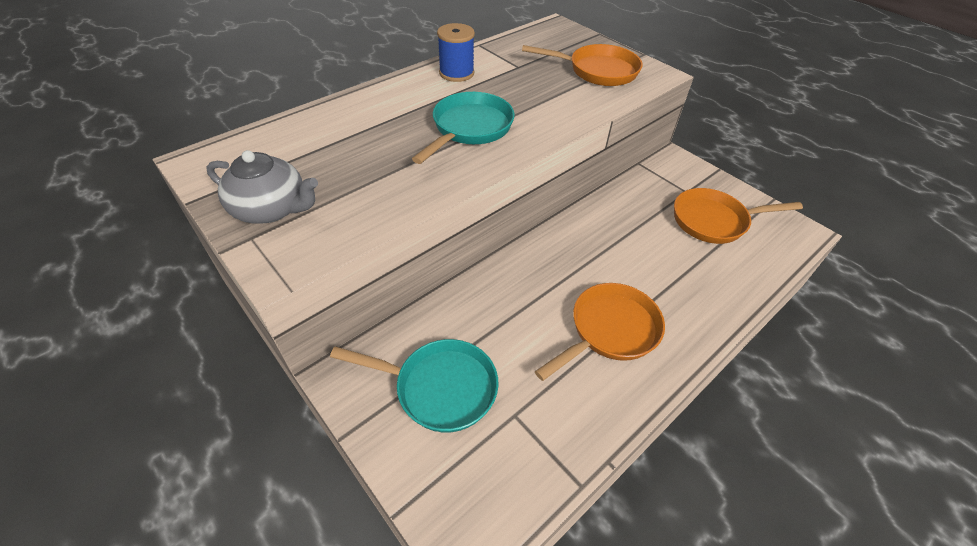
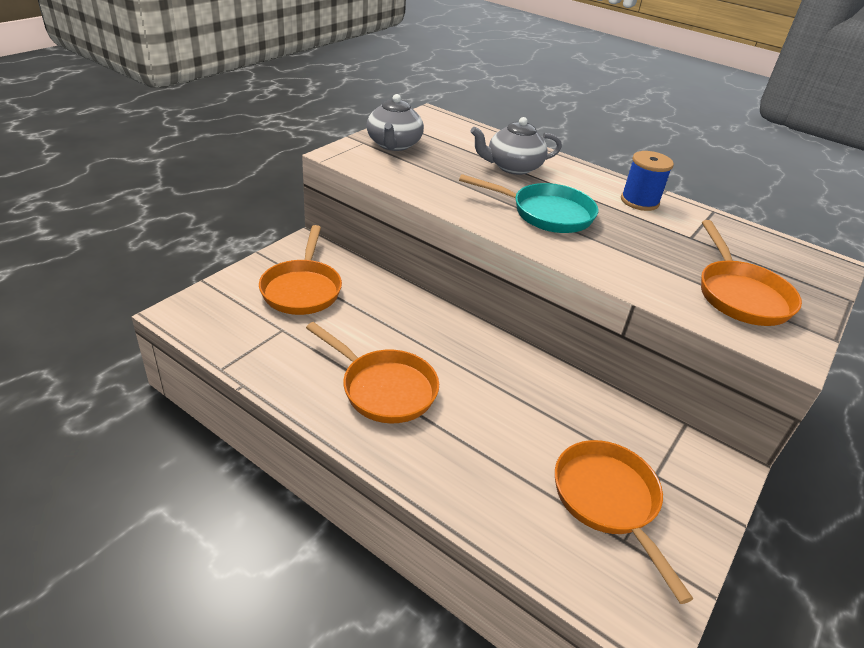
camera: 75 degrees right, 10 degrees down
(368, 127) = (512, 167): none -> grey teapot
(439, 388) = (302, 289): turquoise pan -> orange pan

